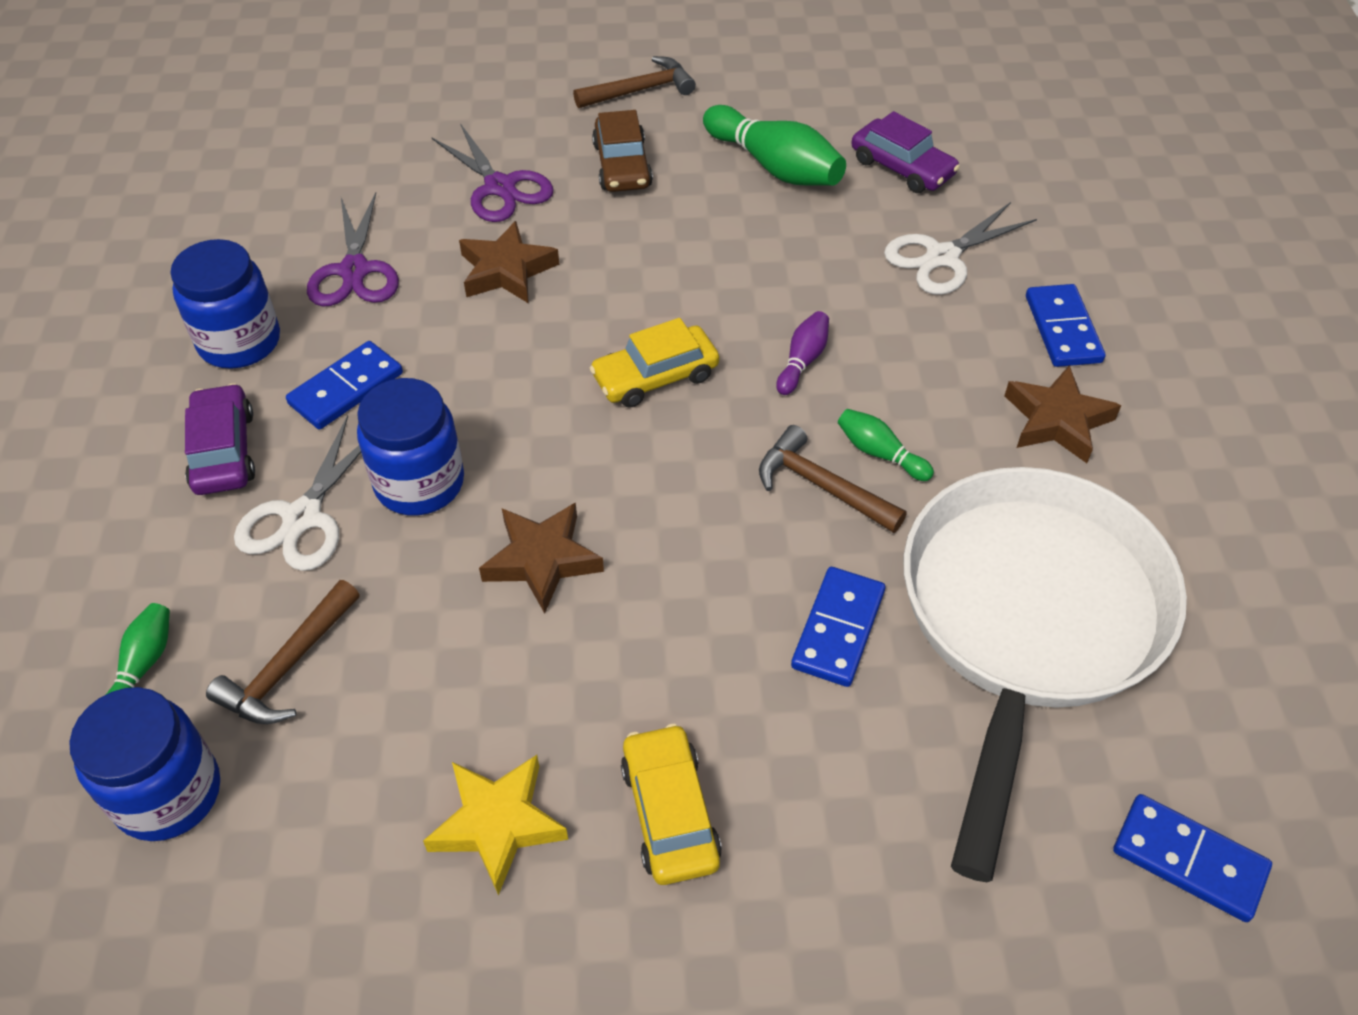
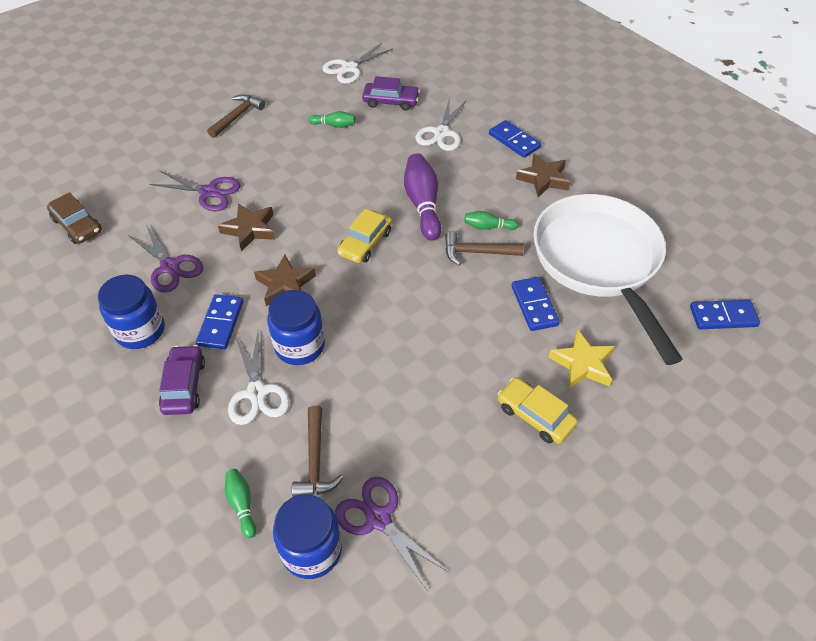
camera: 35 degrees left, 0 degrees up
(223, 451) = (184, 385): purple car -> purple car turned 45 degrees clockwise
(293, 812) = (378, 519): none -> purple scissors
(498, 824) = (471, 465): yellow star -> yellow star (582, 364)
(542, 560) = (388, 347): brown star -> brown star (285, 285)
(622, 165) = (261, 155): brown car -> brown car (77, 225)
(774, 167) = (334, 125): green bowling pin -> green bowling pin, size x0.52
(802, 361) = (423, 204): purple bowling pin -> purple bowling pin, size x1.92
(882, 85) = (349, 68): none -> white scissors

